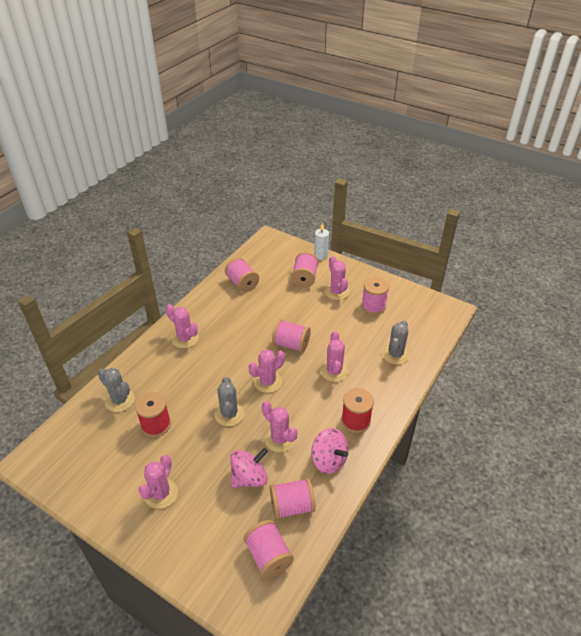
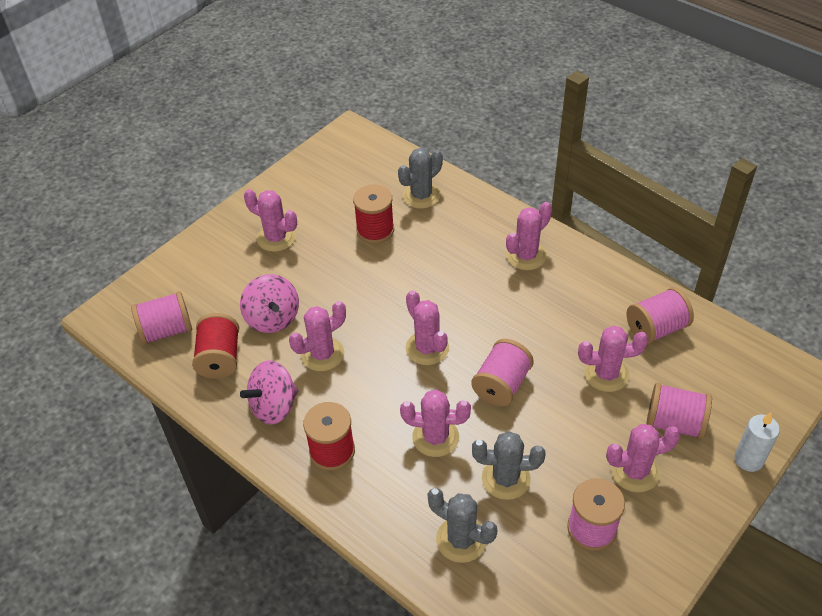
camera: 100 degrees right, 5 degrees up
(229, 414) = (376, 302): grey cactus -> grey cactus (506, 478)
(277, 302) = (606, 374): none -> pink cactus
(292, 506) = (220, 358): pink spool -> red spool

